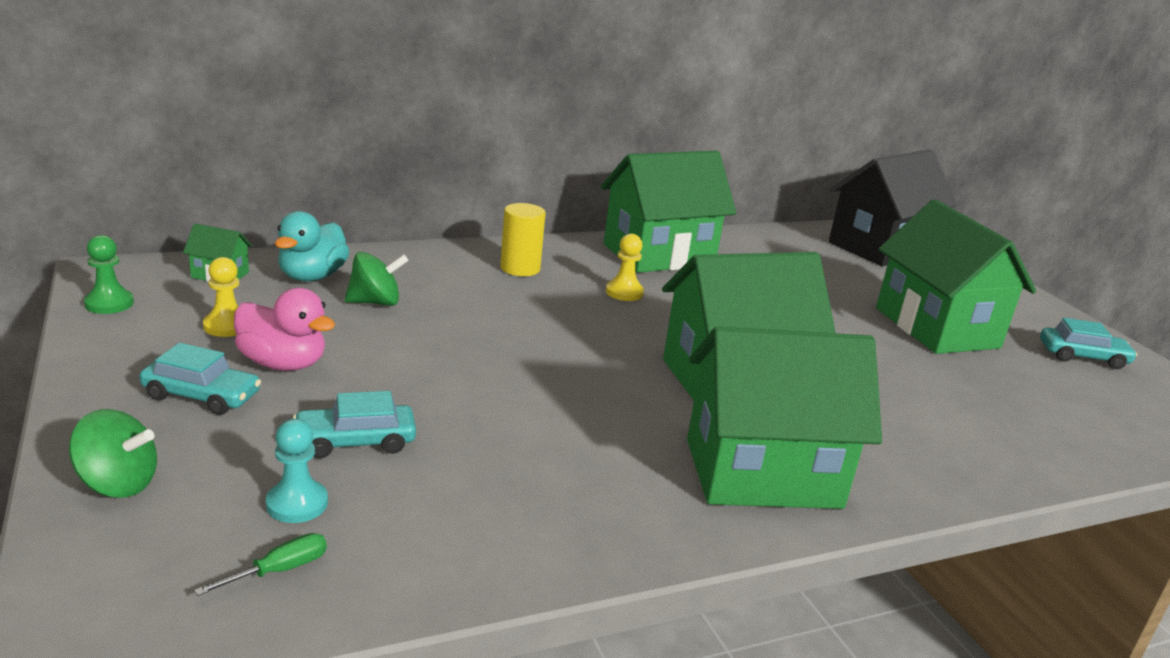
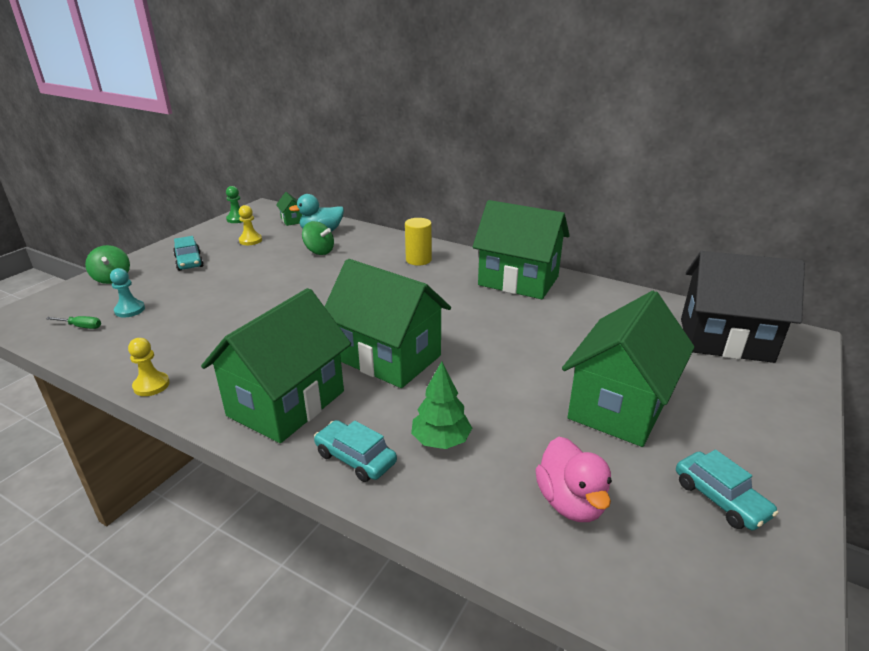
camera: 55 degrees right, 5 degrees up
(283, 364) = (234, 261): pink duck -> pink duck (570, 502)
(355, 441) = (189, 299): turquoise car -> turquoise car (355, 458)
(624, 292) = (443, 292): yellow pawn -> yellow pawn (151, 385)
(762, 473) = (286, 403): green house -> green house turned 75 degrees clockwise
(919, 420) = (441, 440): none -> green tree

